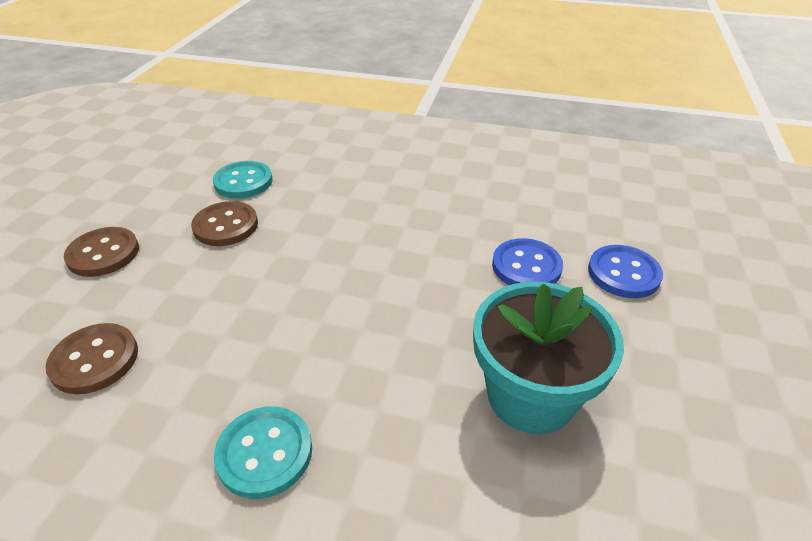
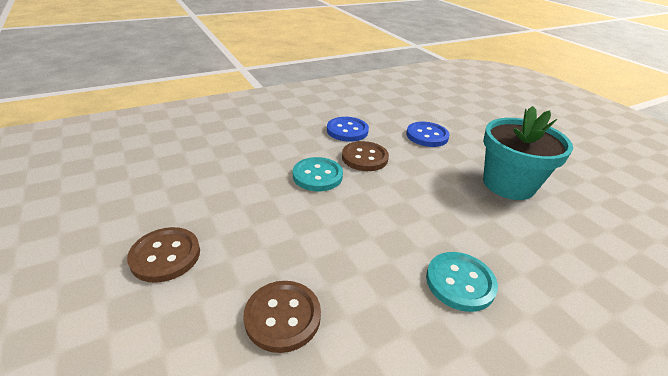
camera: 45 degrees left, 5 degrees down
(226, 226) = (237, 191): brown button -> brown button (364, 158)
(243, 182) = (205, 162): turquoise button -> turquoise button (317, 176)
(623, 273) = (463, 122): blue button -> blue button (347, 130)

